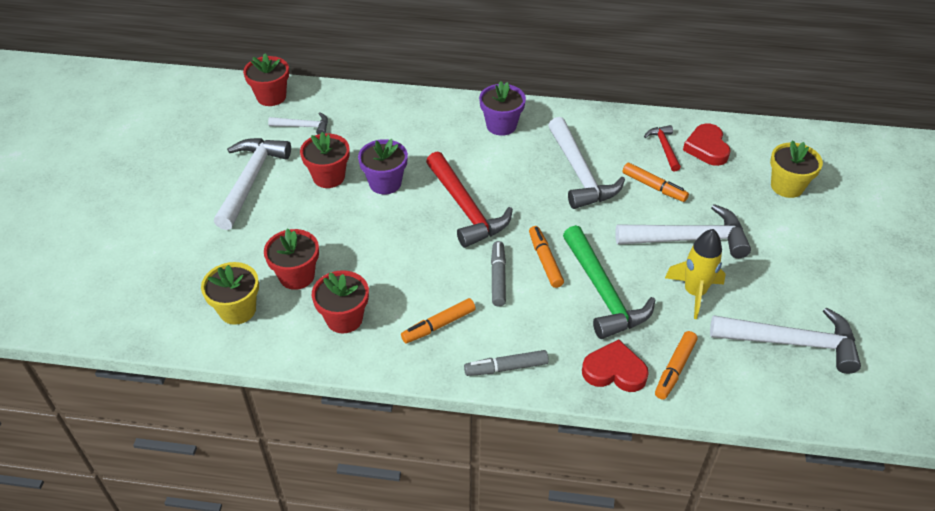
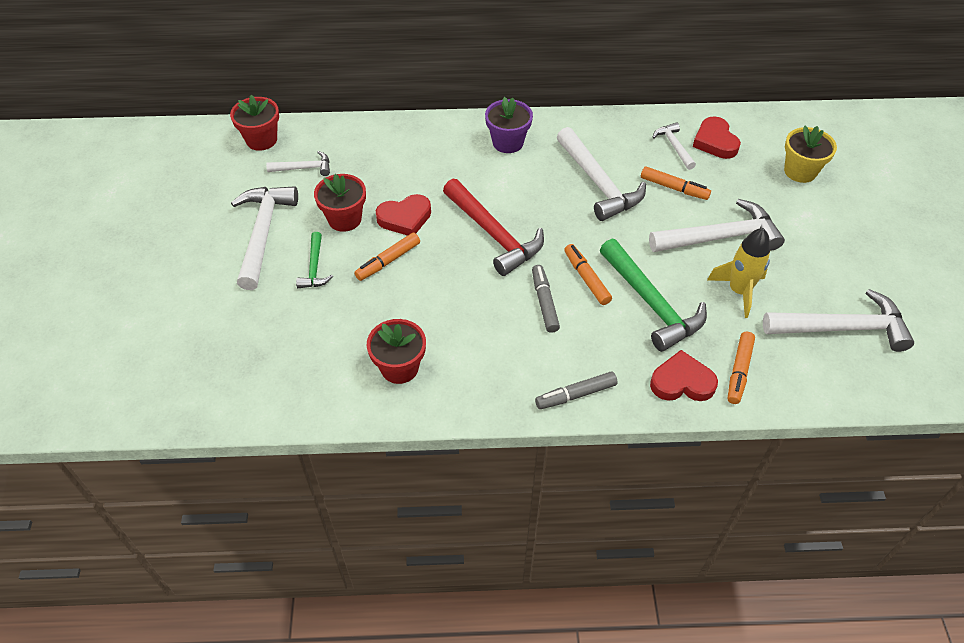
camera: 10 degrees left, 5 degrees up
(237, 310) = (285, 374): yellow flower pot -> none
(289, 217) = (314, 267): none -> green hammer
(297, 276) = (338, 329): red flower pot -> none
(385, 183) = (405, 218): purple flower pot -> red heart
(439, 325) = (497, 361): orange marker -> orange marker (388, 261)
(664, 148) = (674, 146): red hammer -> white hammer

